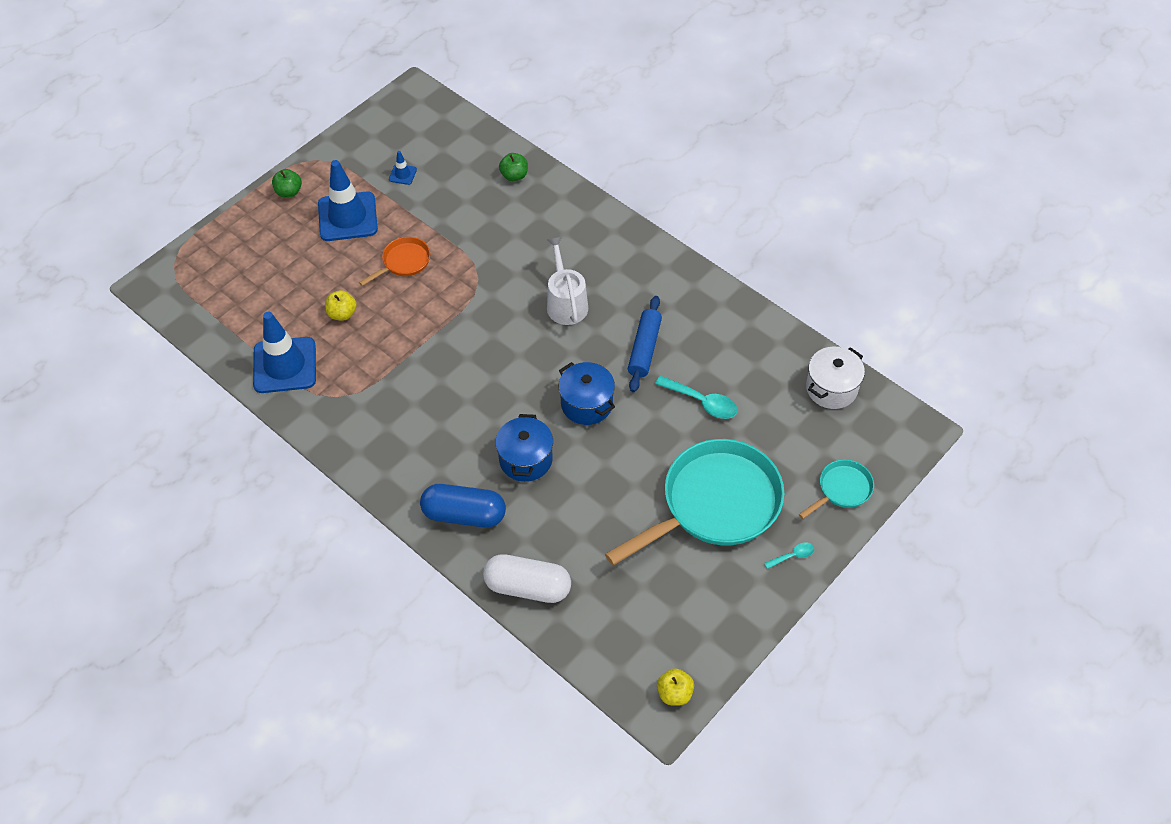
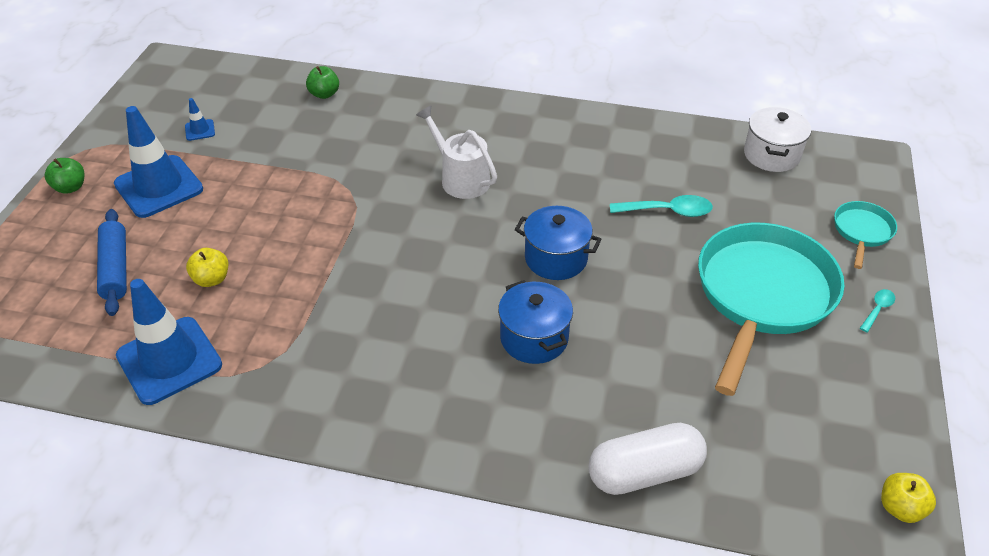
camera: 30 degrees left, 10 degrees down
(404, 262) = (254, 205): orange pan -> none
(464, 514) = (508, 427): blue capsule -> none
(644, 349) = (572, 188): blue rolling pin -> blue rolling pin (115, 268)

